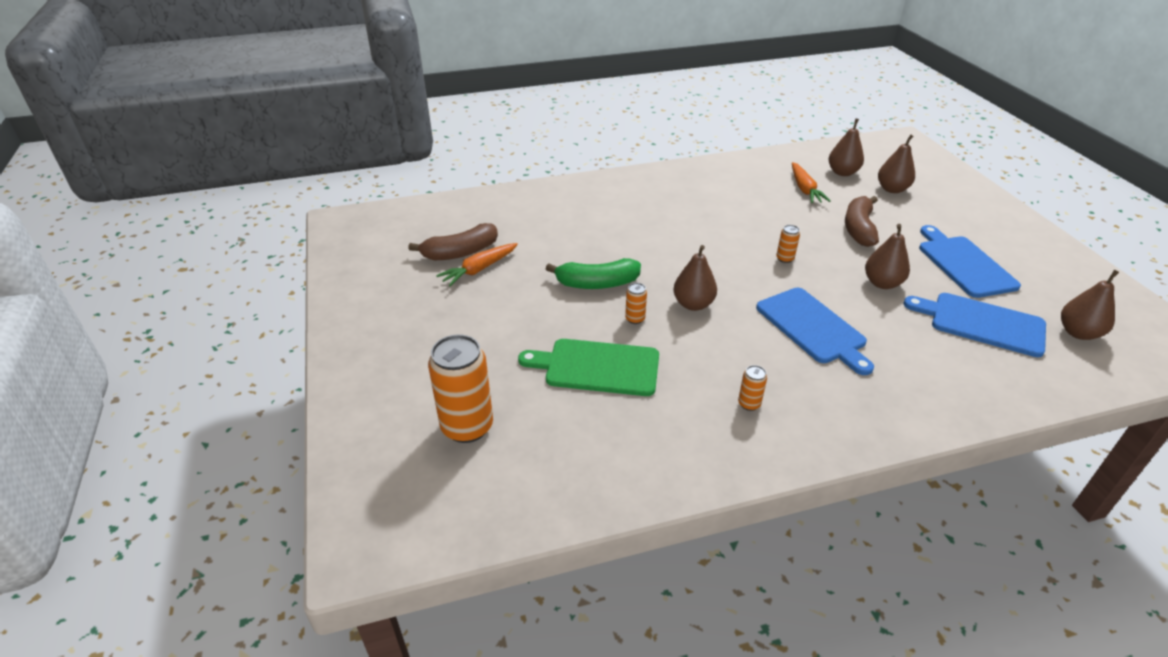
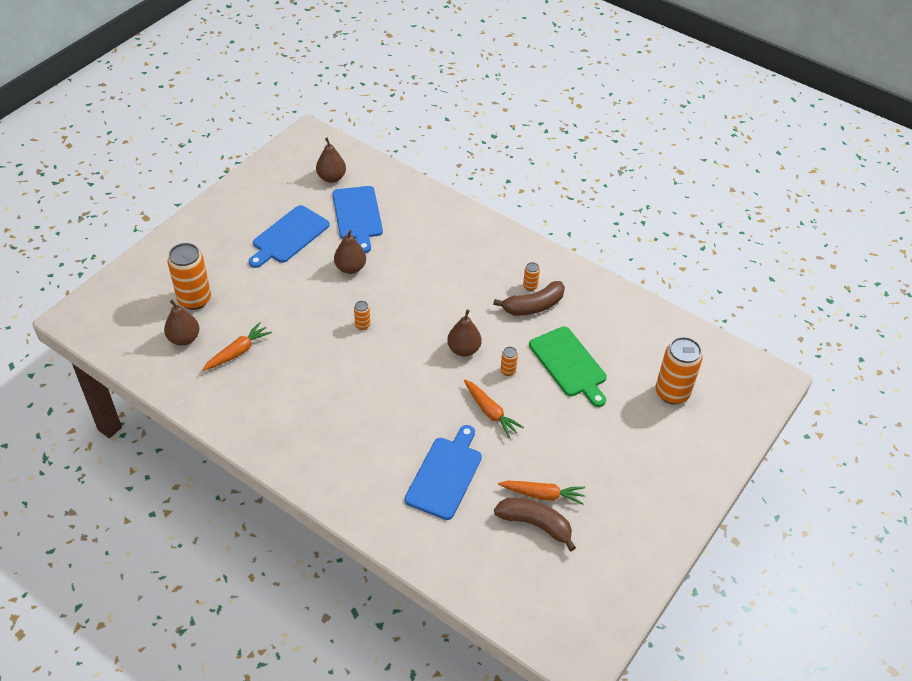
camera: 130 degrees left, 10 degrees up
(597, 283) = (490, 412): green banana -> orange carrot
(813, 328) = (433, 284): blue cutting board -> blue cutting board (445, 475)
(859, 229) = (282, 300): brown banana -> brown banana (533, 306)
(892, 189) = (194, 299): brown pear -> orange can

